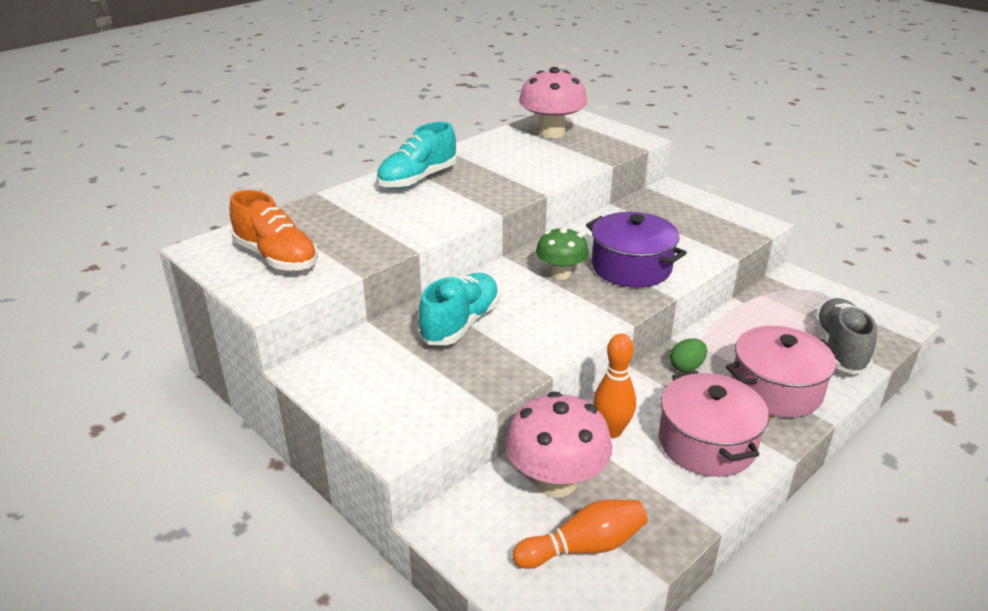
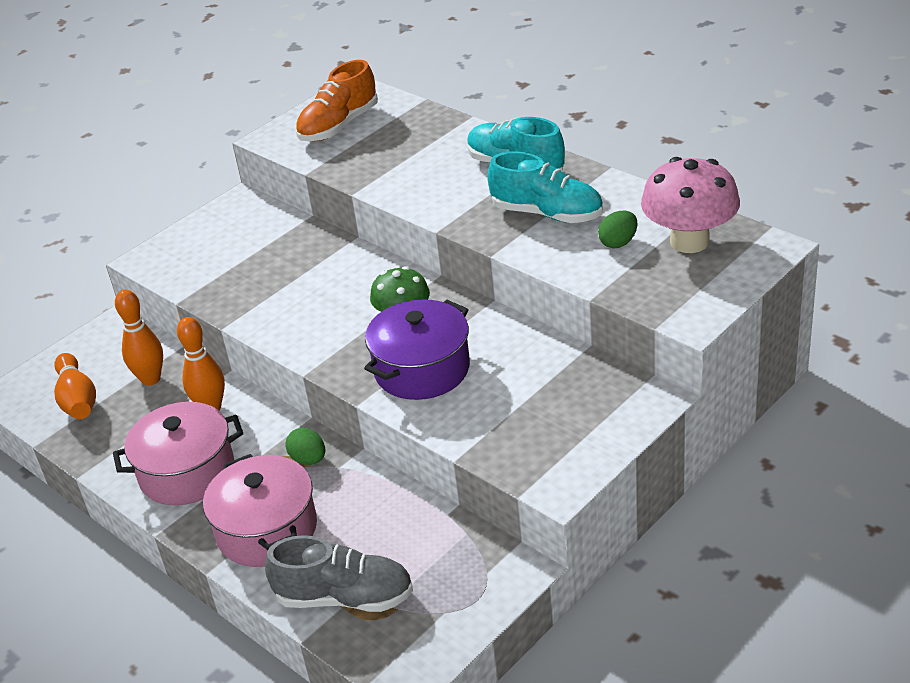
camera: 90 degrees right, 5 degrees up
(460, 324) = (306, 266): turquoise shoe -> turquoise shoe (547, 214)
(545, 152) = (618, 243): none -> green egg
(556, 481) = (151, 379): pink mushroom -> orange bowling pin

